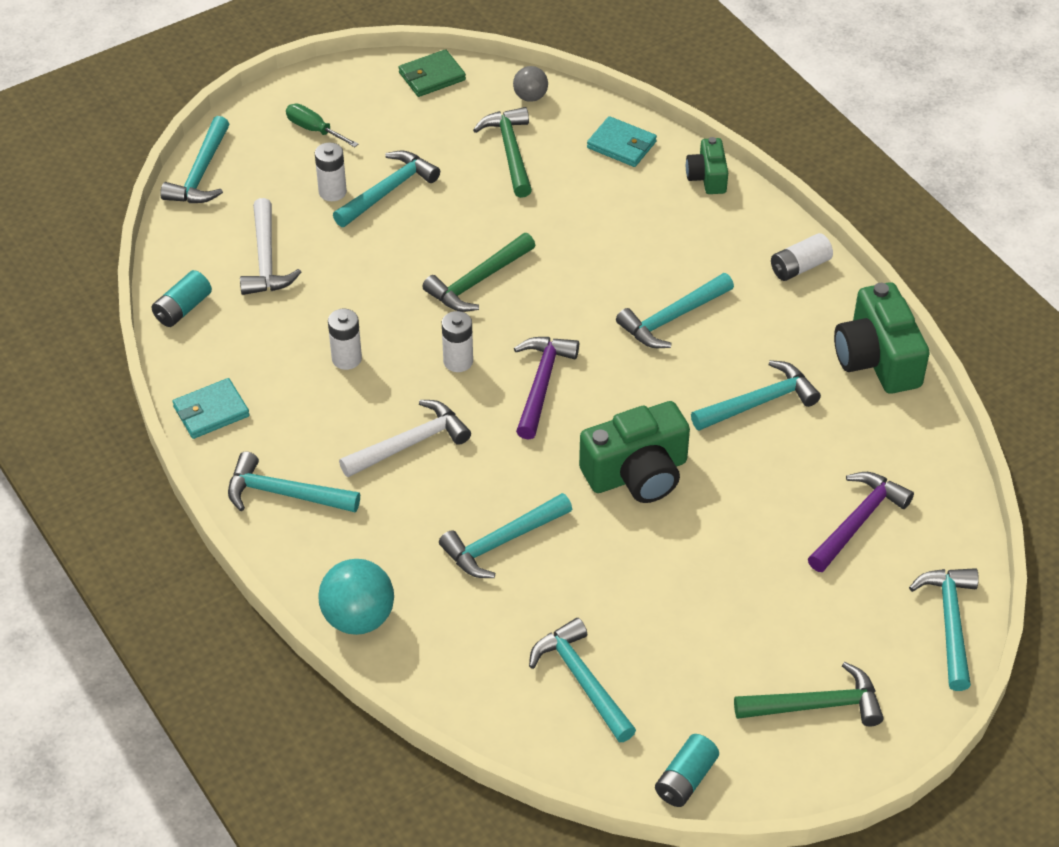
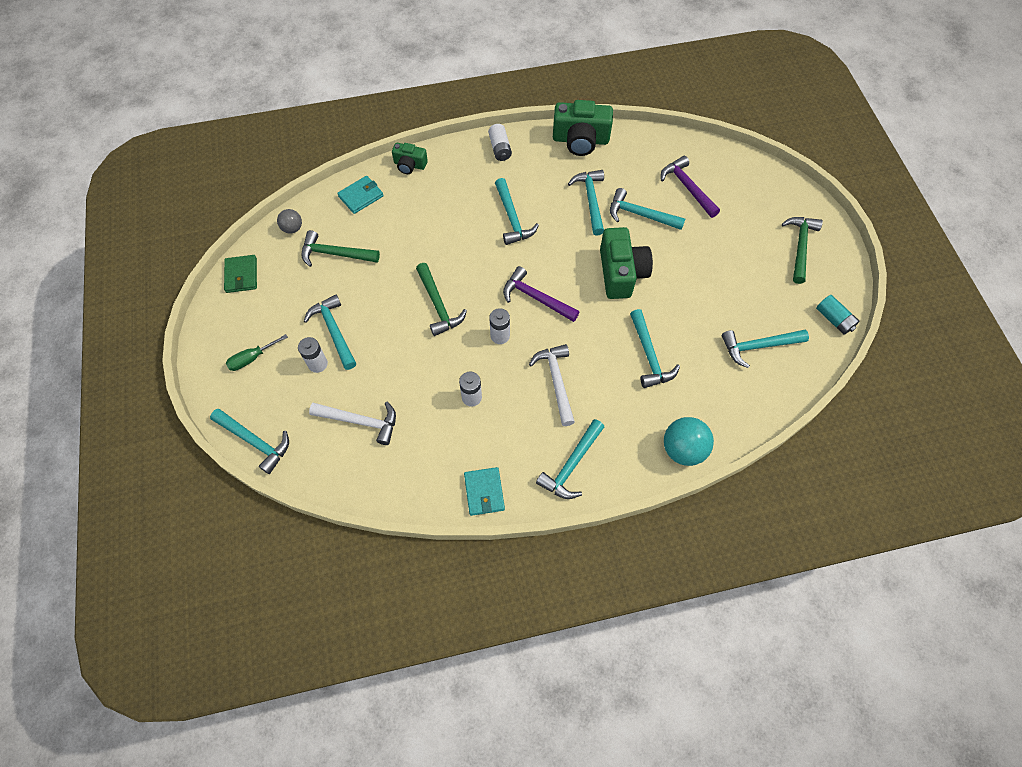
camera: 70 degrees left, 15 degrees up
(183, 309) = (382, 487): turquoise battery -> none
(950, 623) = (763, 175): turquoise hammer -> turquoise hammer (640, 214)

